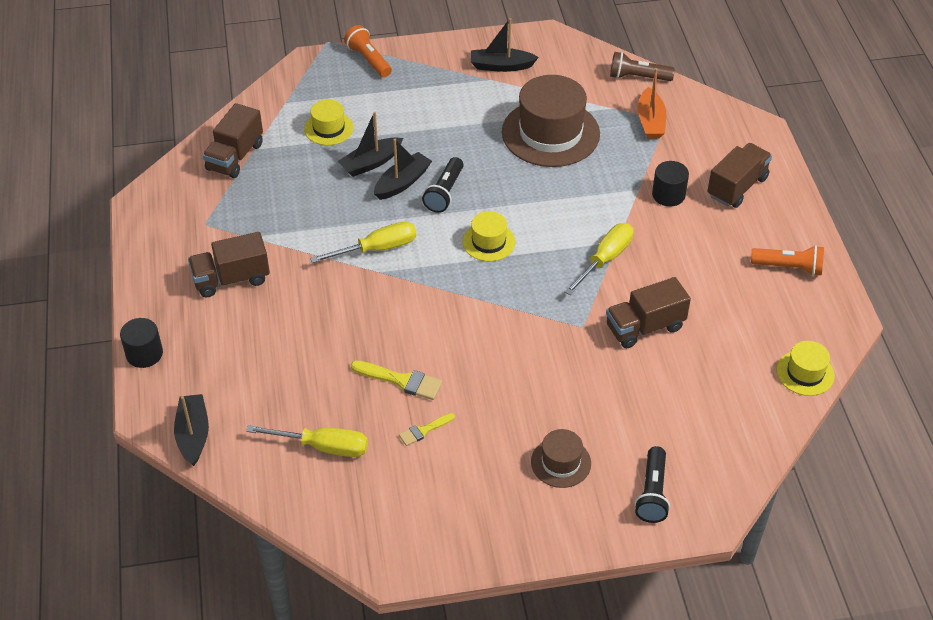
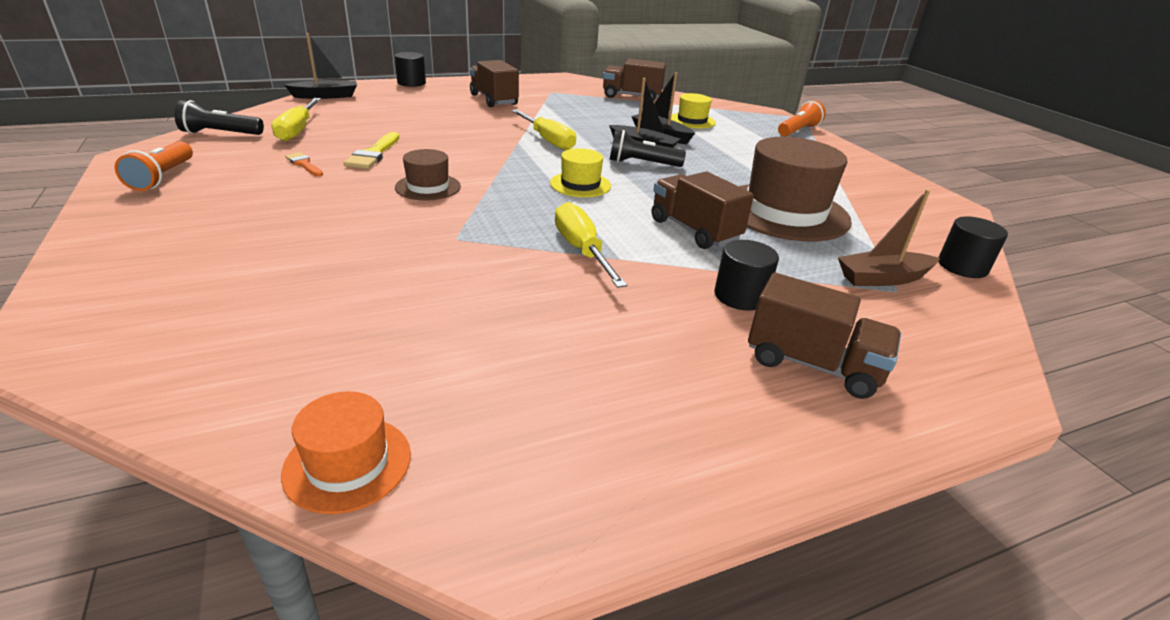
camera: 75 degrees right, 15 degrees down
(424, 430) = (304, 164): yellow brush -> orange brush
(501, 66) = (866, 183): black boat -> none
(561, 462) = (225, 230): brown hat -> brown hat (428, 187)
(605, 259) = (582, 250): yellow screwdriver -> yellow screwdriver turned 135 degrees counterclockwise
(637, 77) = (962, 266): brown flashlight -> black cylinder
(645, 327) = (459, 282): brown truck -> brown truck (694, 230)
(650, 121) = (882, 278): orange boat -> brown boat
(652, 493) = (132, 294): black flashlight -> black flashlight (220, 134)
(789, 267) = (640, 436): orange flashlight -> orange flashlight (162, 177)
(805, 373) = (348, 463): yellow hat -> orange hat

